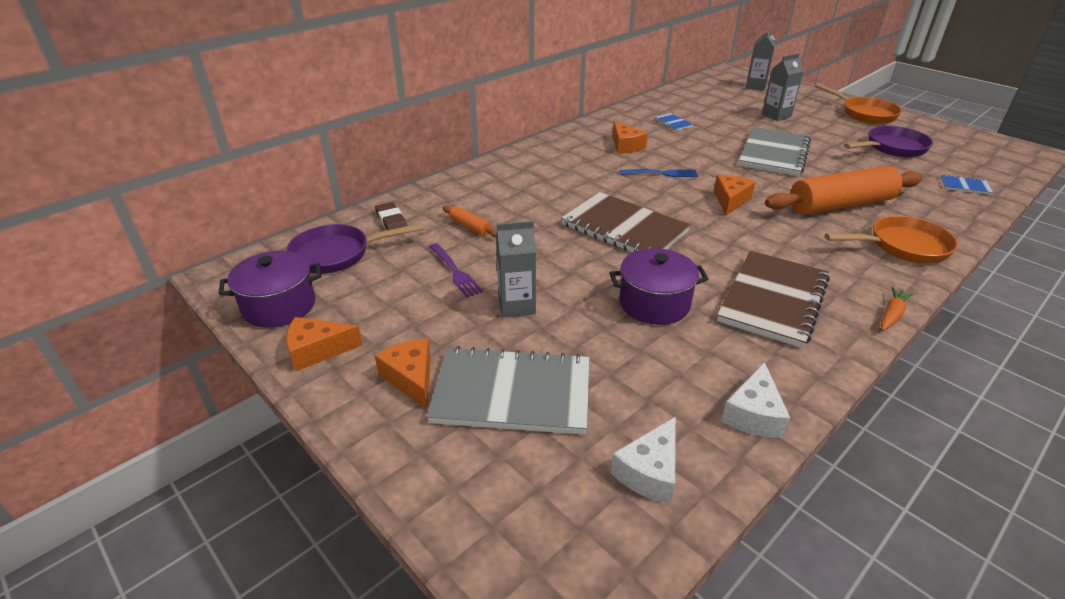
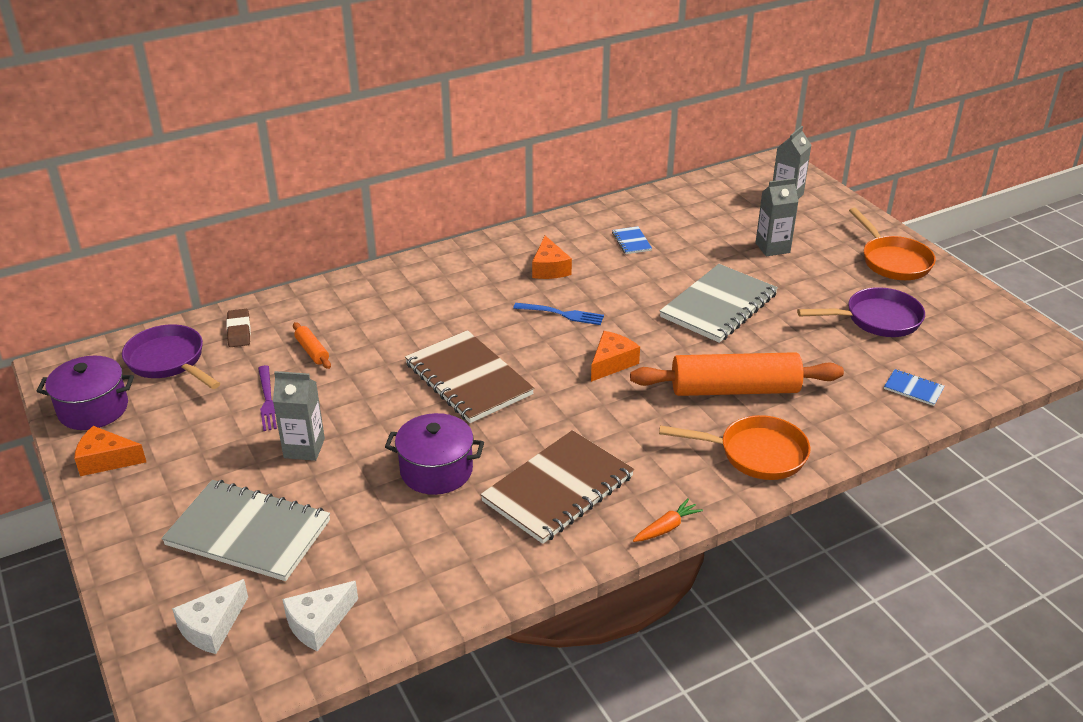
camera: 15 degrees right, 0 degrees up
(337, 254) = (169, 361): purple pan -> purple pan turned 45 degrees clockwise
(411, 378) = (171, 502): orange cheese -> none
(753, 414) = (445, 595): white cheese -> white cheese (212, 627)

